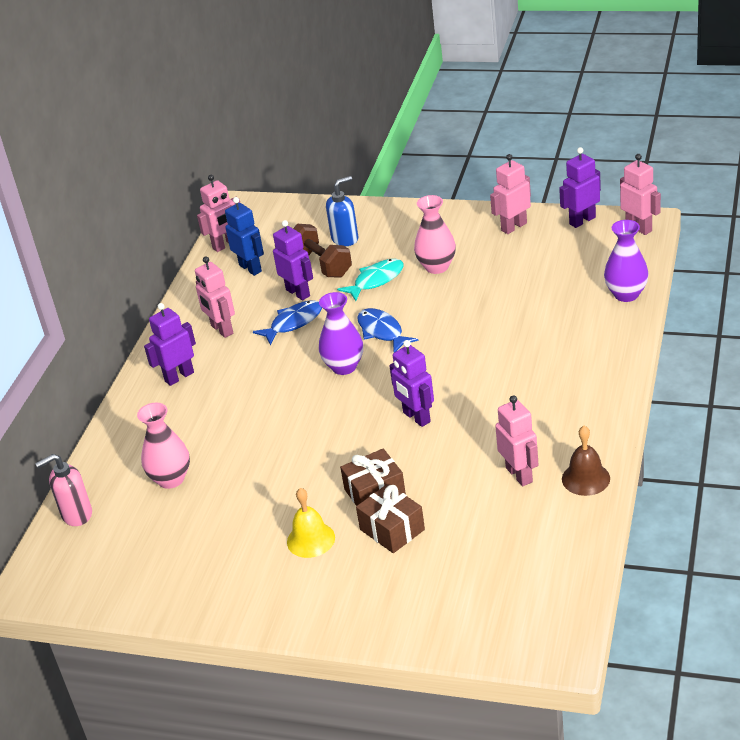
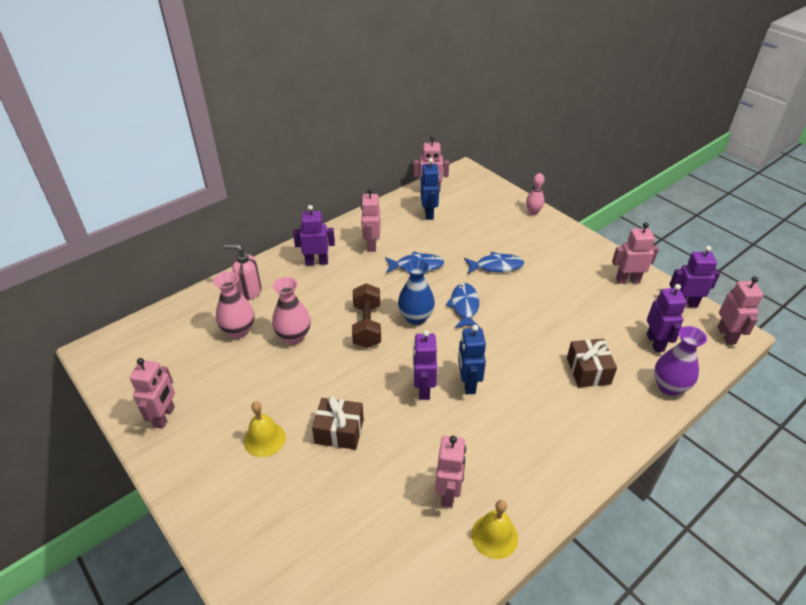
camera: 30 degrees right, 5 degrees up
(76, 514) = (168, 319): pink soap dispenser -> pink soap dispenser (249, 291)
(186, 585) = (164, 417): none -> pink robot
(298, 293) = (440, 246): purple robot -> purple robot (655, 343)
(321, 264) = (473, 235): brown dumbbell -> brown dumbbell (367, 326)
(344, 367) = (416, 317): purple vase -> blue vase
(345, 239) = (504, 225): blue soap dispenser -> none
(362, 212) = (533, 213): none -> pink bowling pin
(376, 280) = (496, 266): turquoise fish -> blue fish
(392, 529) = (319, 472): brown gift -> brown gift (588, 371)
(437, 267) = (545, 280): pink vase -> pink vase (293, 336)
(453, 390) = (468, 384): none -> blue robot
(585, 478) = (494, 536): brown bell -> yellow bell

